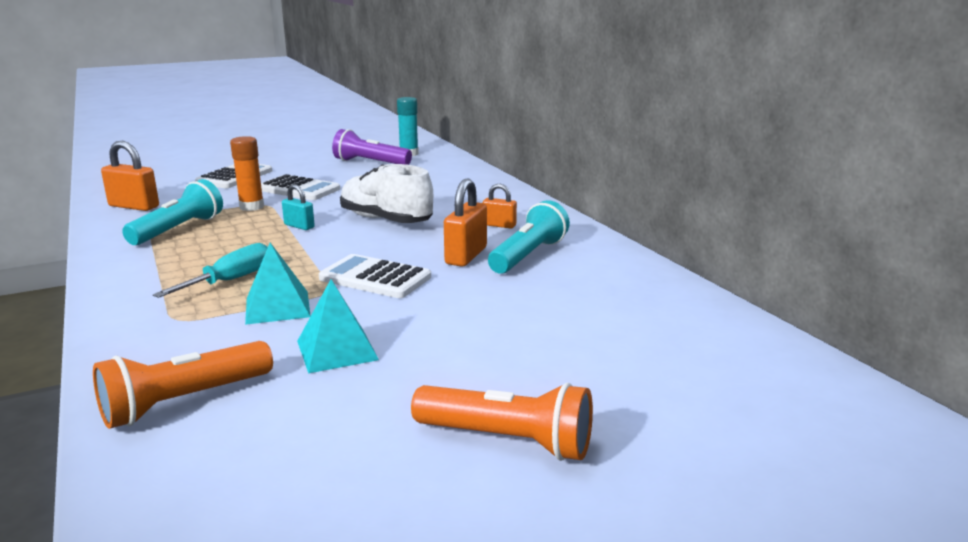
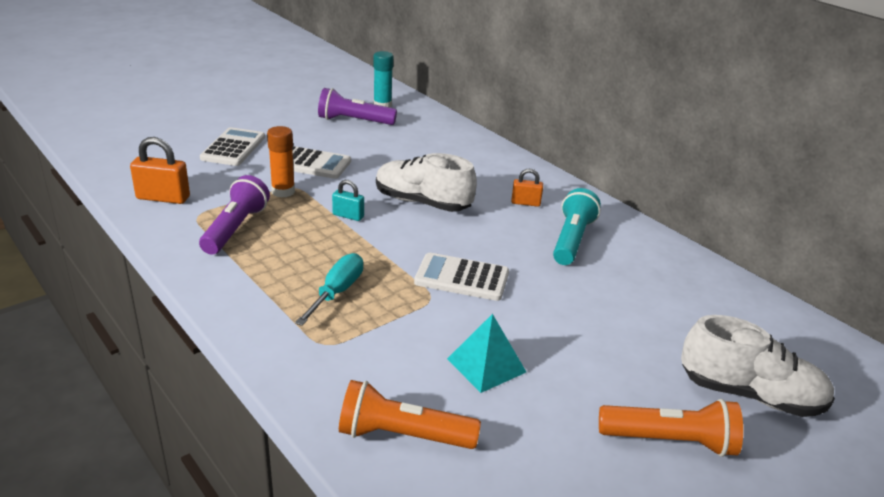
camera: 15 degrees left, 10 degrees up
(178, 230) = (235, 228): turquoise flashlight -> purple flashlight
(184, 401) = (403, 435): orange flashlight -> orange flashlight turned 60 degrees clockwise
(277, 307) = (402, 321): turquoise pyramid -> none
(466, 256) = (521, 244): orange padlock -> none
(653, 405) = (750, 394): none -> white shoe

